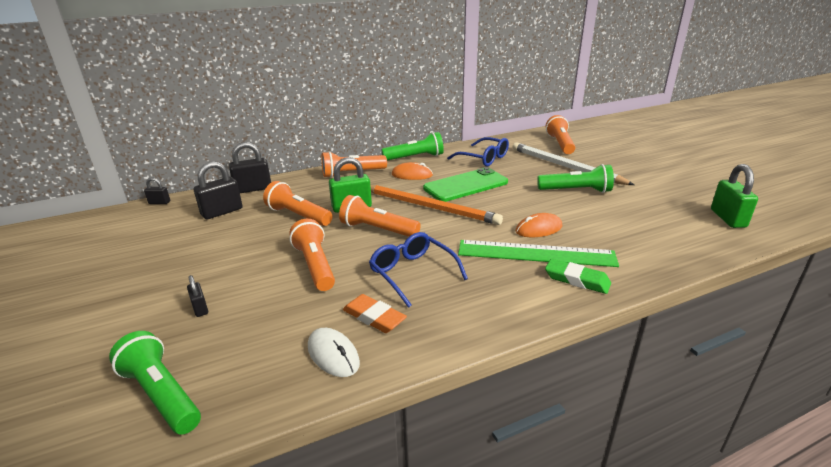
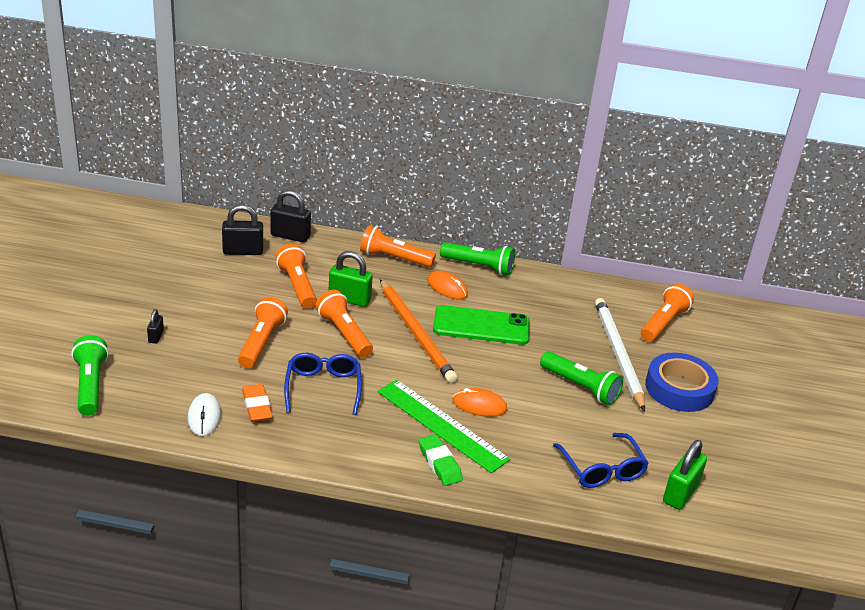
camera: 30 degrees right, 5 degrees up
(159, 202) = (205, 216): black padlock -> none
(483, 158) = (547, 302): blue glasses -> blue glasses (602, 469)
(624, 168) = (679, 389): none -> blue tape

